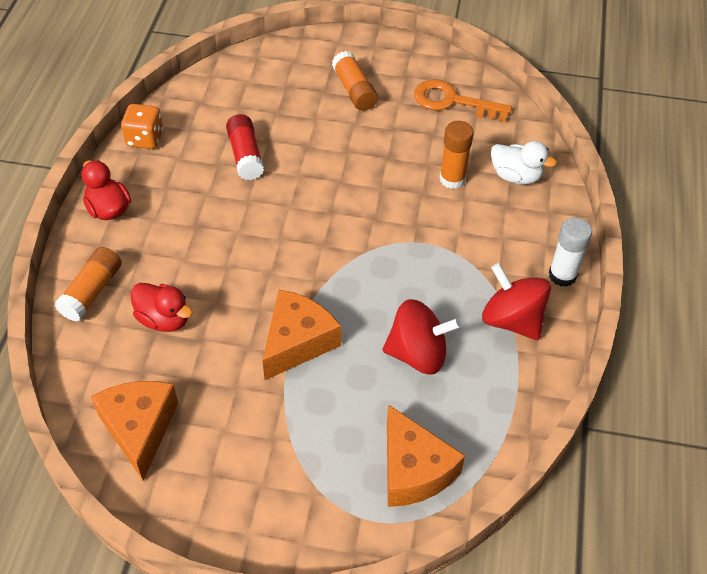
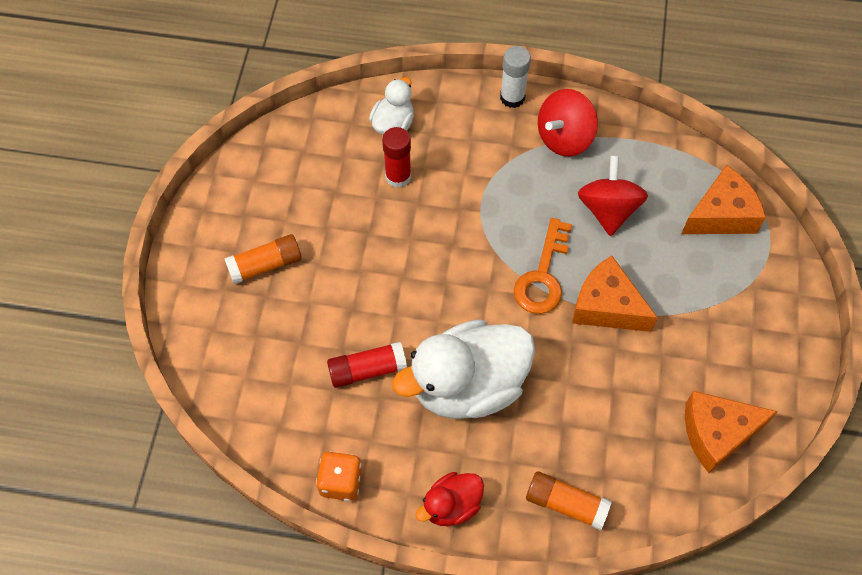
camera: 90 degrees left, 10 degrees up
(164, 319) = (593, 427): red duck -> none
(221, 224) = (468, 386): none -> white duck
(452, 101) = (286, 172): orange key -> orange key (543, 276)
(452, 179) = (398, 176): orange glue stick -> red glue stick

